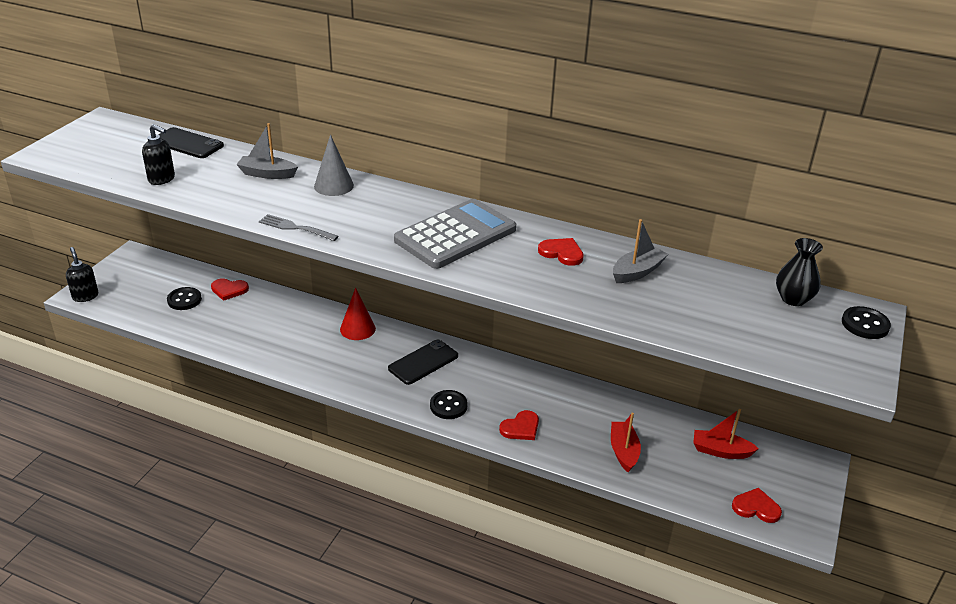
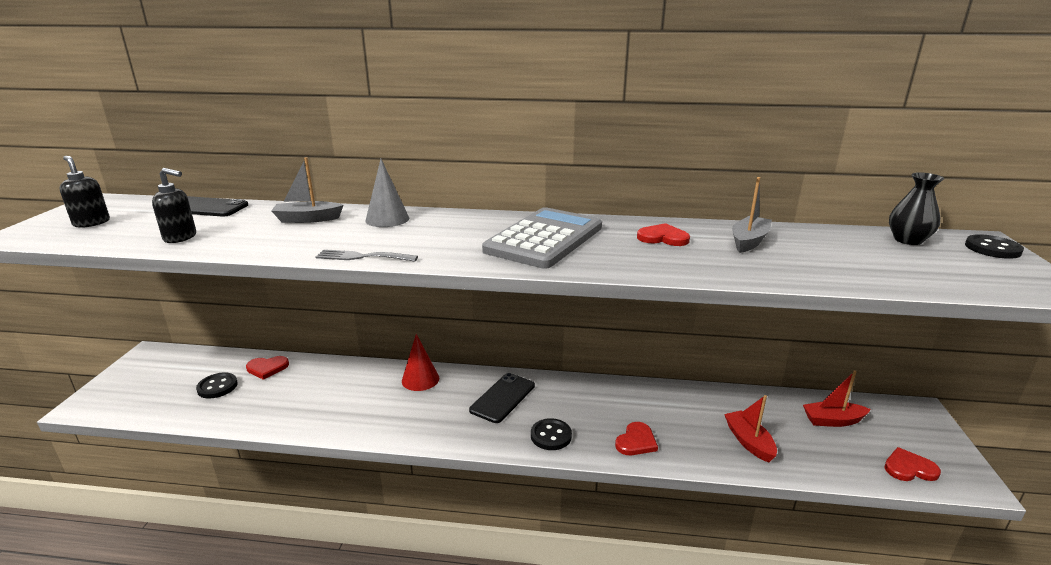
camera: 15 degrees left, 10 degrees down
(85, 296) = (93, 405): black soap dispenser -> black soap dispenser (91, 223)

